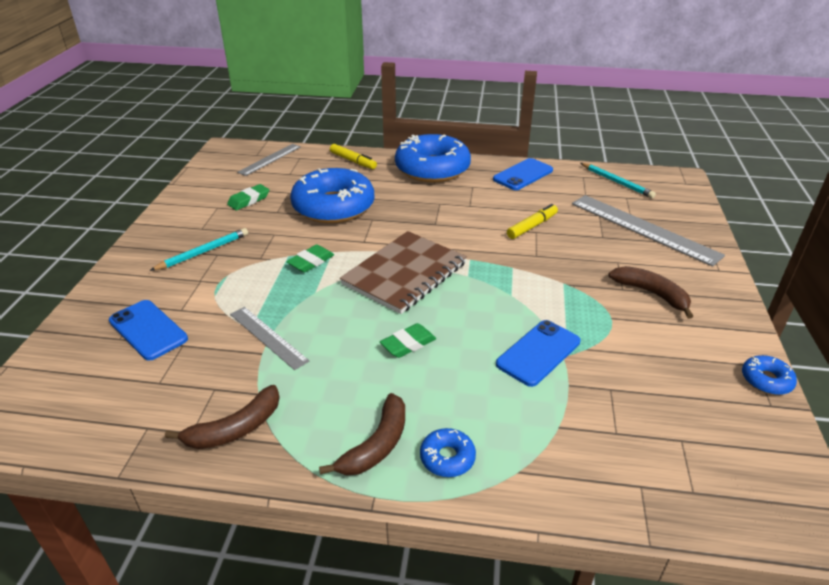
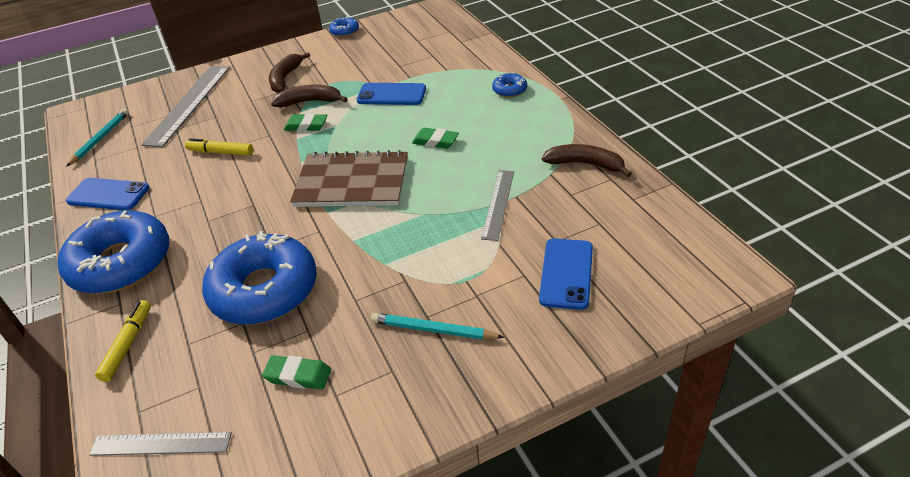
camera: 120 degrees left, 5 degrees up
(311, 262) = (381, 243): green eraser -> green eraser (306, 126)
(376, 445) = (530, 112): brown banana -> brown banana (310, 102)

